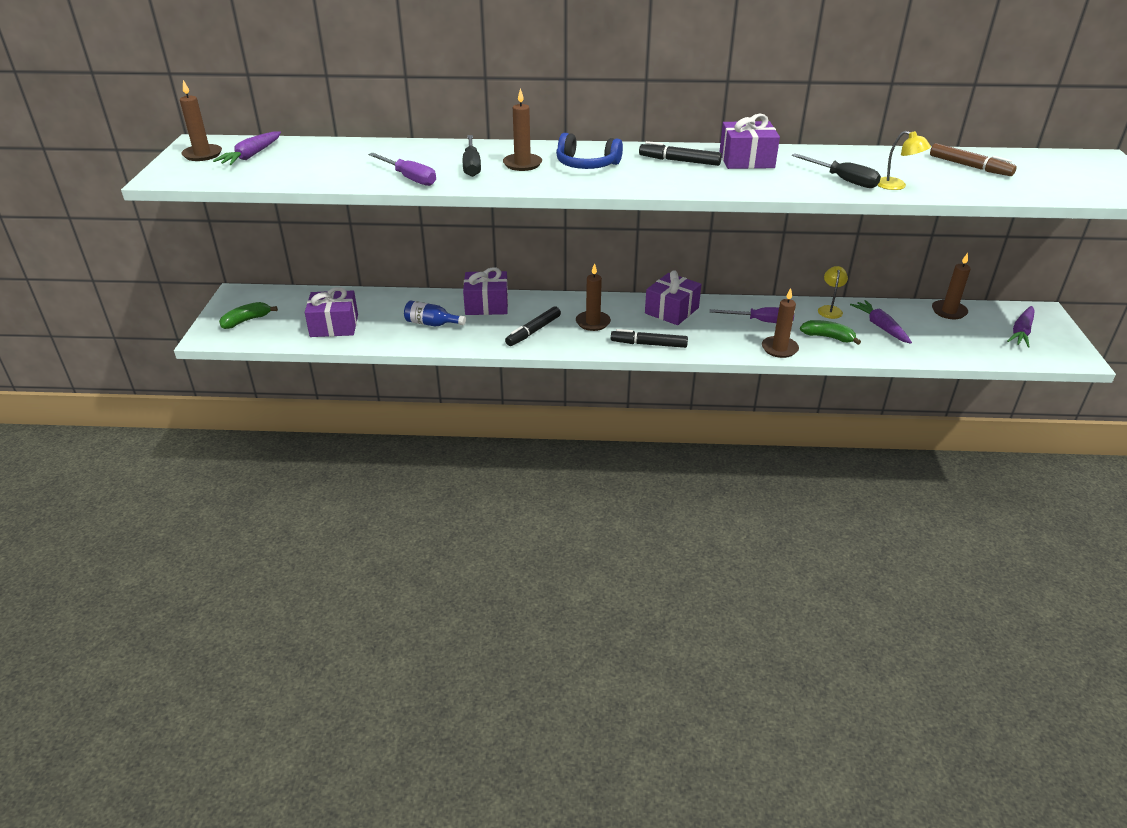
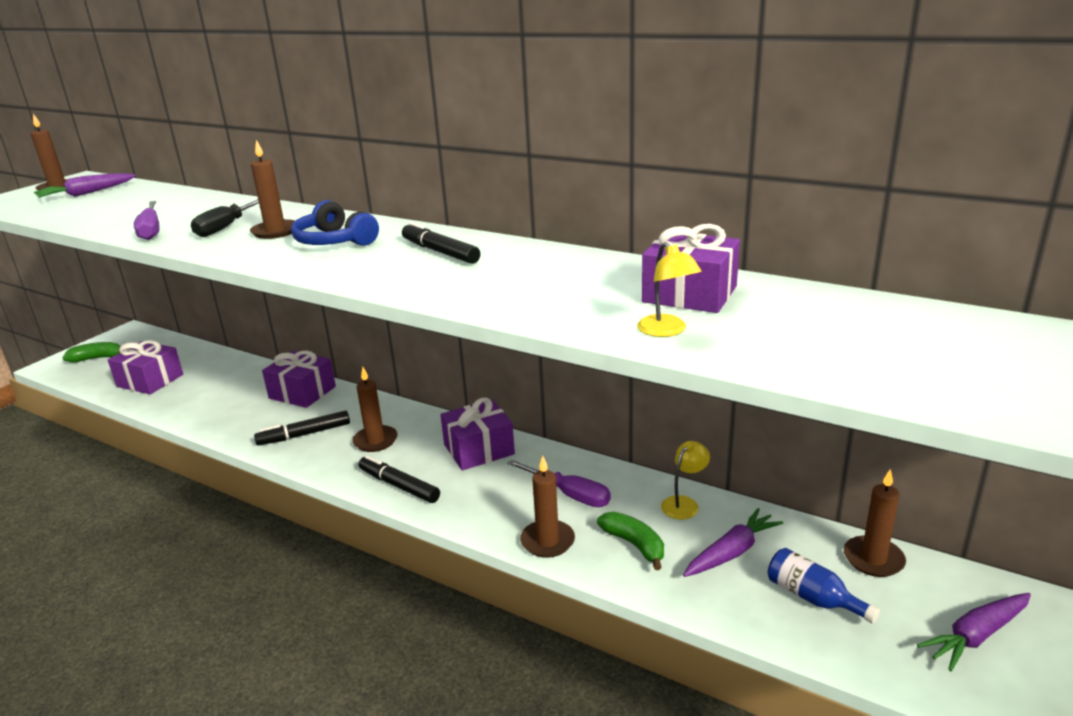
camera: 30 degrees right, 10 degrees down
(431, 324) = (227, 400): blue bottle -> blue bottle (813, 598)
(746, 160) = (521, 263): purple gift -> purple gift (689, 294)
(843, 180) = (601, 309): black screwdriver -> none
(880, 327) = (731, 552): purple carrot -> purple carrot turned 45 degrees clockwise
(970, 166) = (842, 322): brown marker -> none

